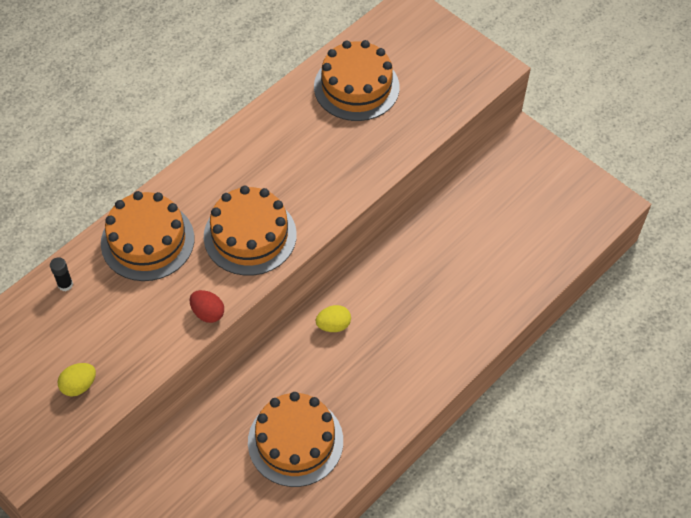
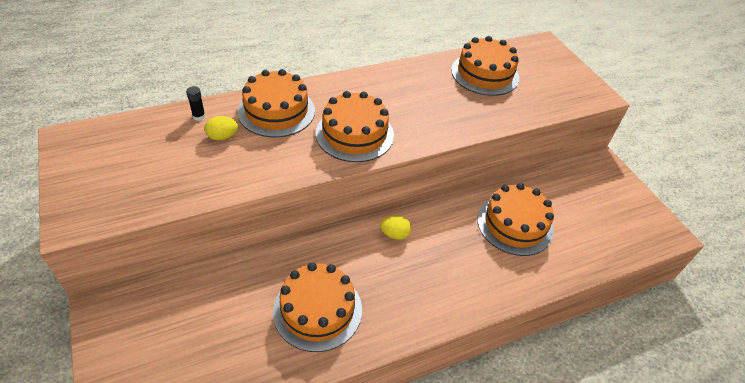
camera: 20 degrees right, 10 degrees down
(79, 385) = (158, 184): yellow egg -> yellow egg (222, 137)
(208, 313) = (290, 172): red egg -> none
(453, 260) = (515, 224): none -> orange cake

